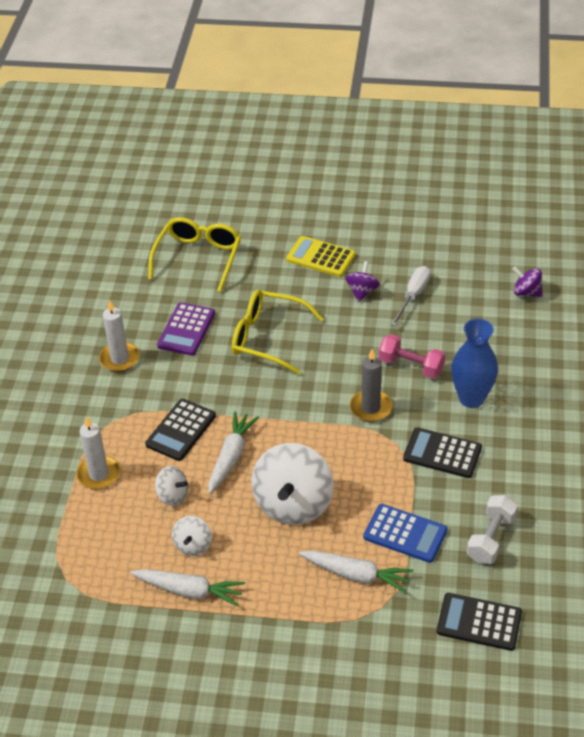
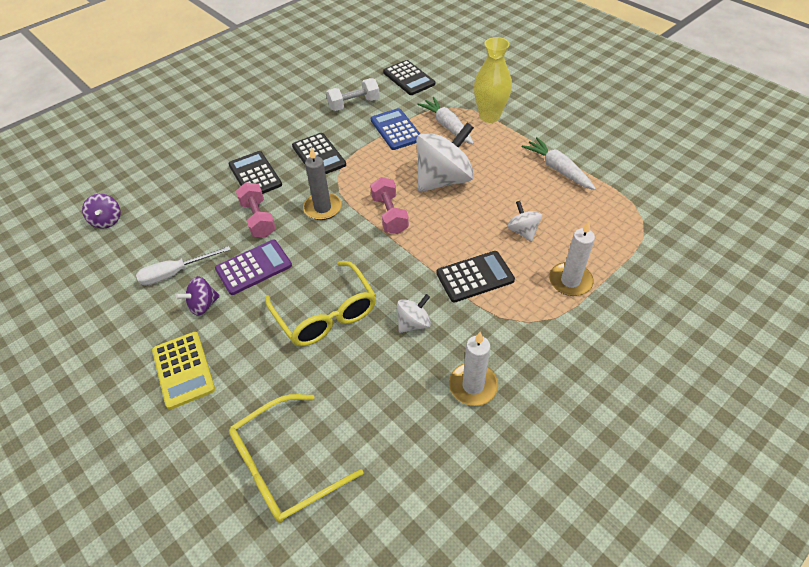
camera: 140 degrees left, 5 degrees up
(186, 329) = (384, 375): purple calculator -> purple calculator (254, 267)
(193, 545) = (534, 192): white spinning top -> white spinning top (413, 323)
(231, 457) = (455, 233): white carrot -> none
(305, 438) = (389, 215): none -> pink dumbbell
(323, 621) = (489, 116): none -> yellow vase
(471, 398) = (255, 175): blue vase -> black calculator

